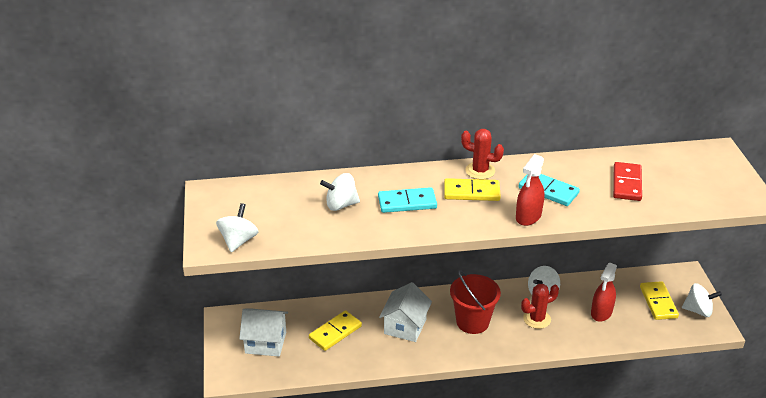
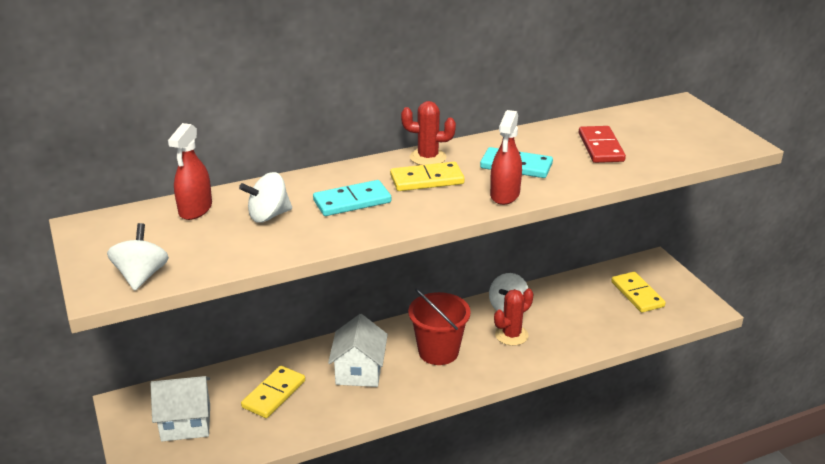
camera: 15 degrees left, 5 degrees down
(601, 312) = (580, 315): red spray bottle -> red spray bottle (195, 209)
(698, 310) = (682, 295): white spinning top -> none

